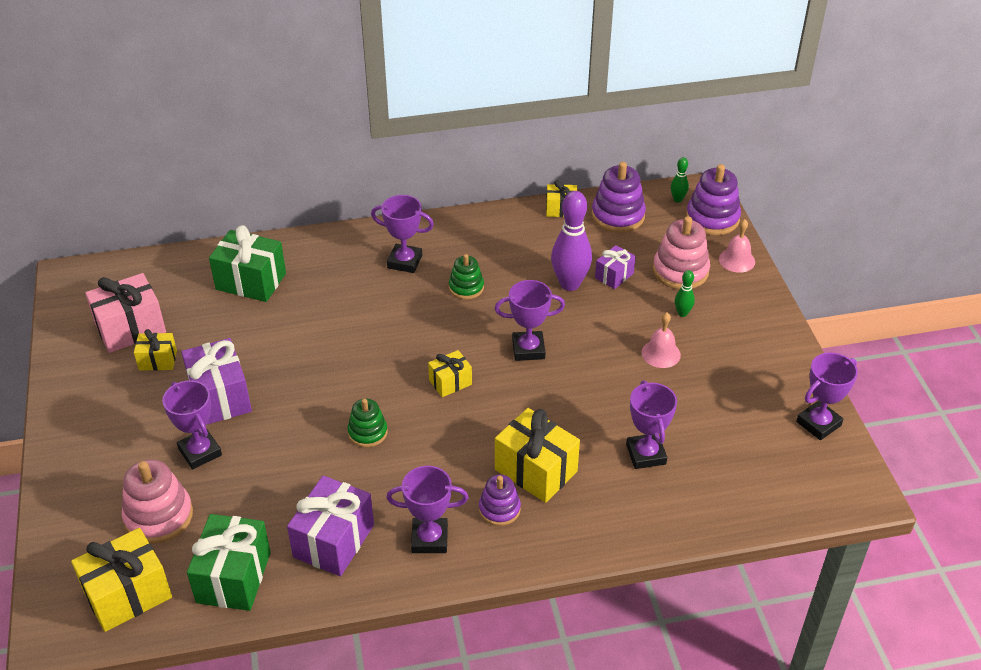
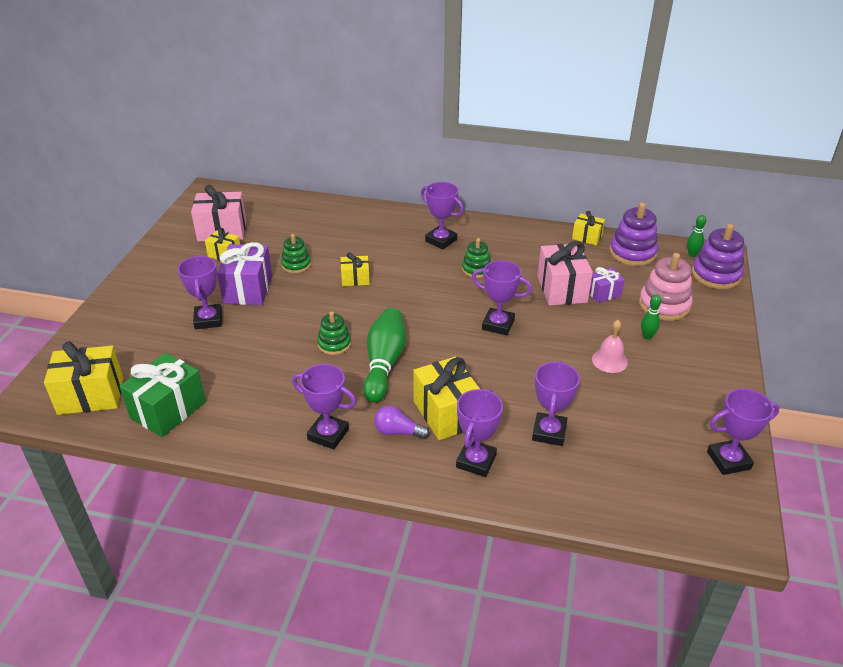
camera: 25 degrees right, 5 degrees down
(159, 516) = (150, 352): pink stacking toy -> none
(251, 281) = (322, 224): green gift -> none
(256, 346) = (296, 265): none -> green stacking toy
(334, 541) = (256, 410): purple gift -> none
(437, 436) = (384, 363): none -> green bowling pin
(450, 382) = (420, 329): yellow gift -> yellow gift (355, 279)
(499, 509) = (398, 432): purple stacking toy -> purple light bulb
(570, 284) = (562, 289): purple bowling pin -> pink gift
(594, 511) = (476, 461): none -> purple trophy
(737, 260) = (721, 311): pink bell -> none

